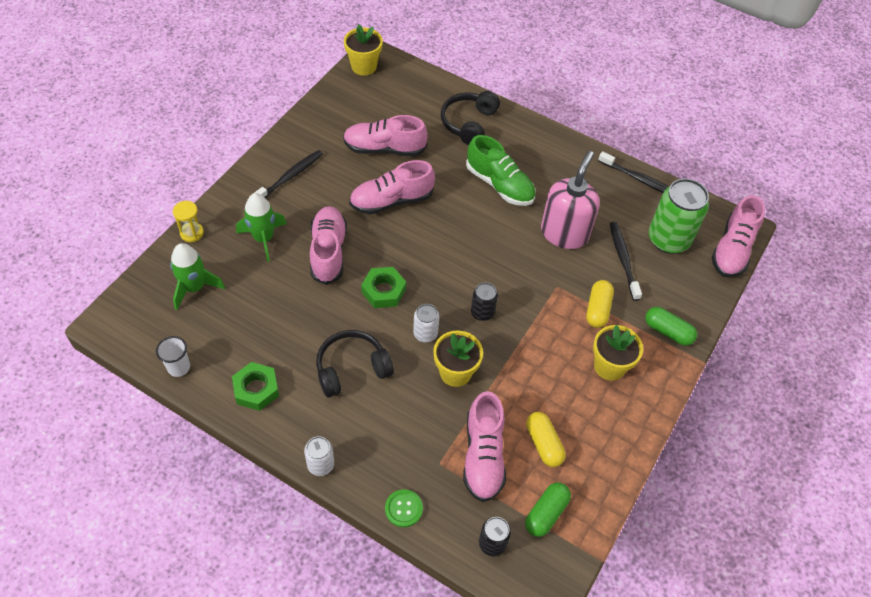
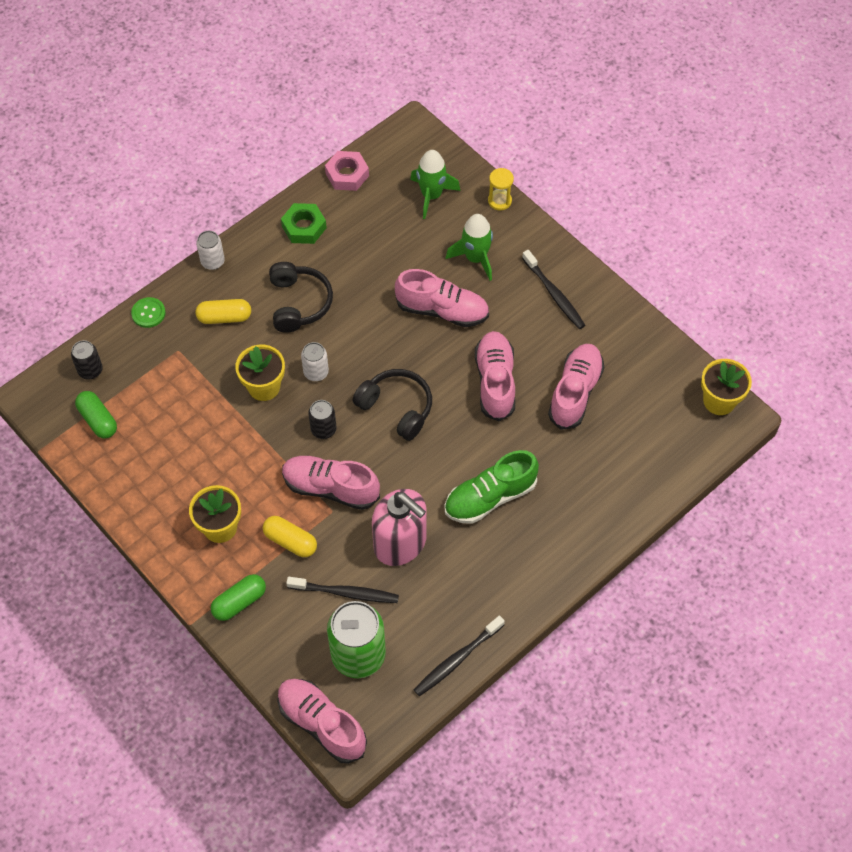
camera: 110 degrees right, 5 degrees up
(179, 367) = (347, 174): white cup -> pink nut
(383, 291) = (378, 348): green nut -> none
(469, 123) = (596, 492): black headphones -> black headphones (396, 408)
(483, 456) = (171, 386): pink shoe -> pink shoe (330, 488)
(543, 444) = (162, 439): yellow capsule -> yellow capsule (224, 317)

